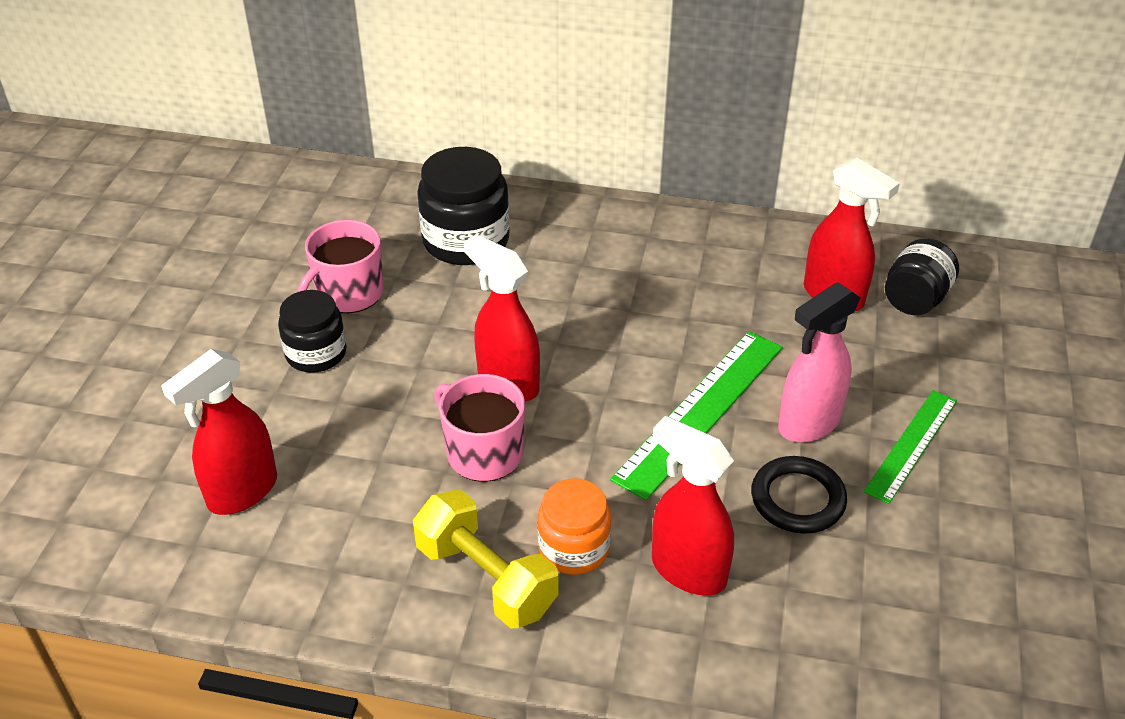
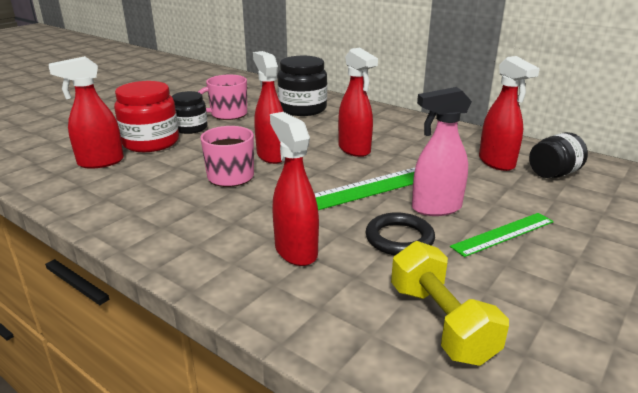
camera: 25 degrees right, 15 degrees down
(281, 413) = (151, 142): none -> red jar
(486, 579) = (175, 222): yellow dumbbell -> yellow dumbbell (440, 323)
(574, 548) = (237, 223): orange jar -> none
(622, 328) = (354, 150): none -> red spray bottle

